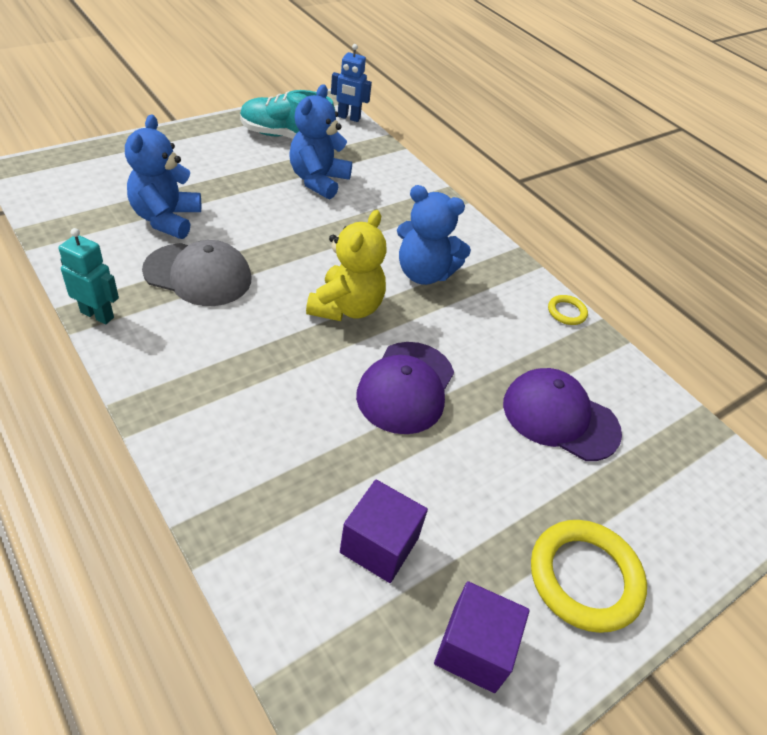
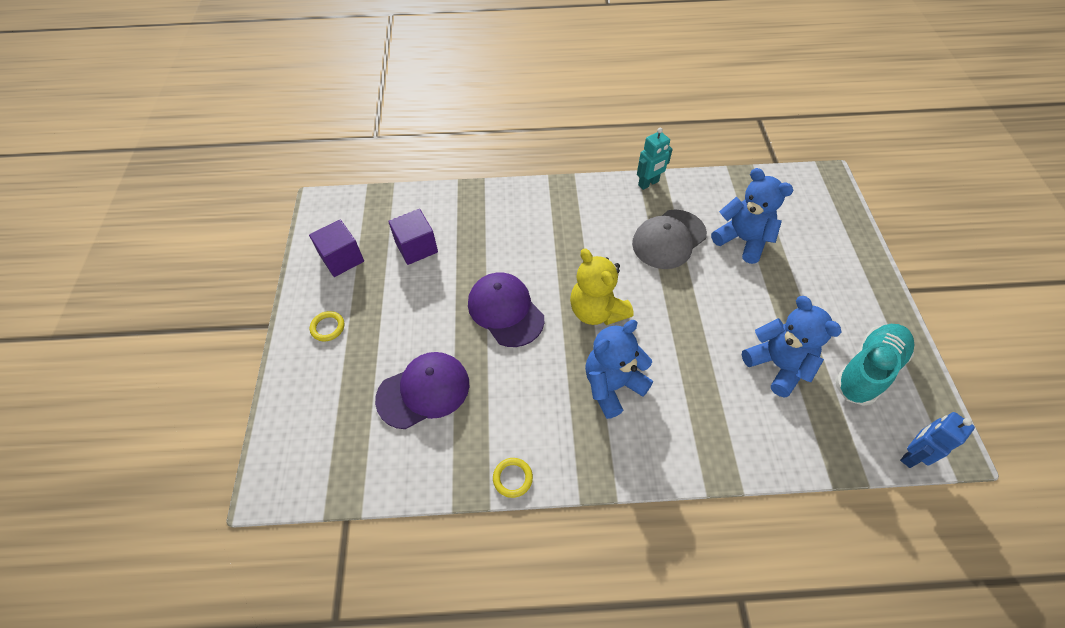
camera: 130 degrees right, 10 degrees up
(584, 578) = (328, 327): yellow ring -> yellow ring, size x0.48

